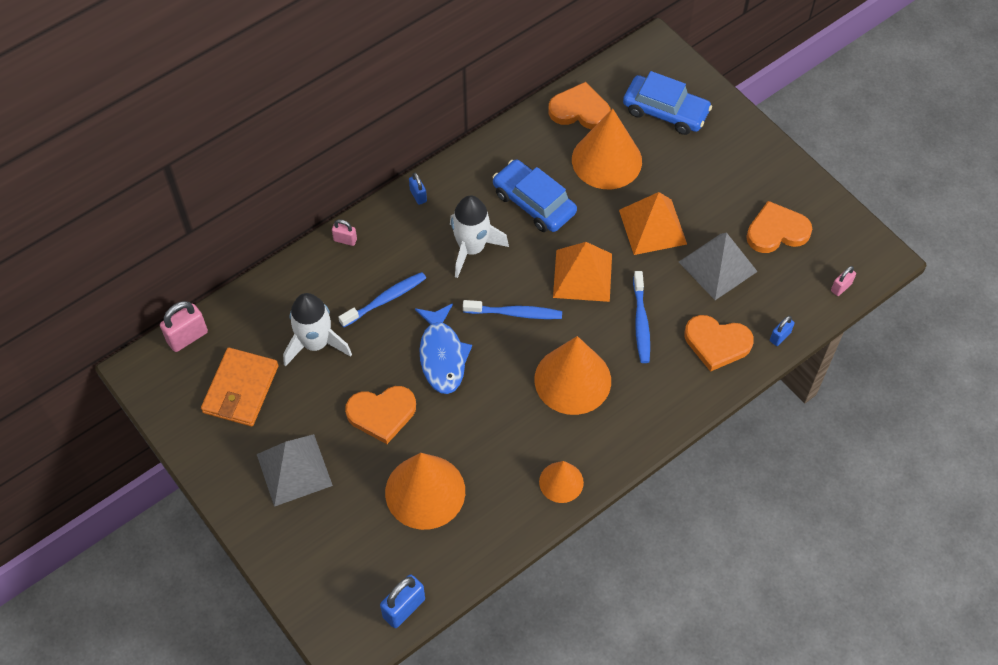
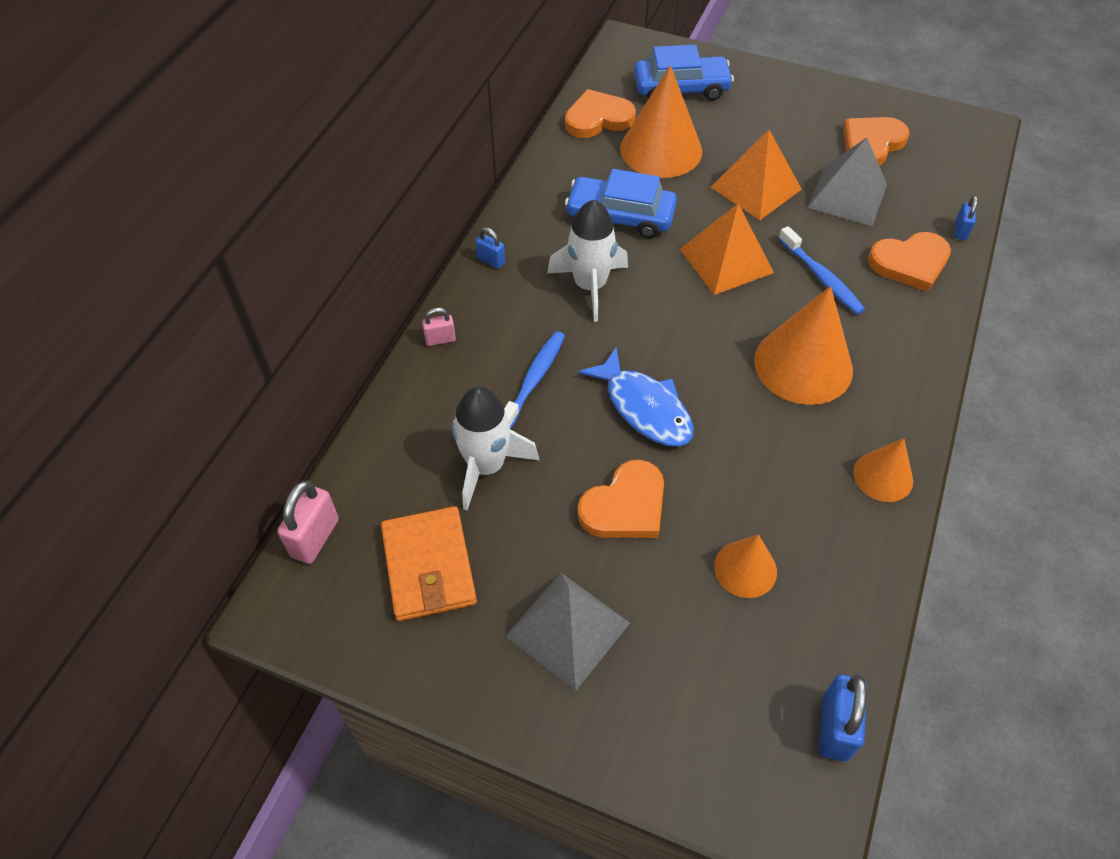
camera: 30 degrees left, 5 degrees down
(425, 491) = (745, 569): orange cone -> orange cone, size x0.56
(515, 313) = (688, 328): blue toothbrush -> none
(841, 287) = (971, 165): pink padlock -> none

